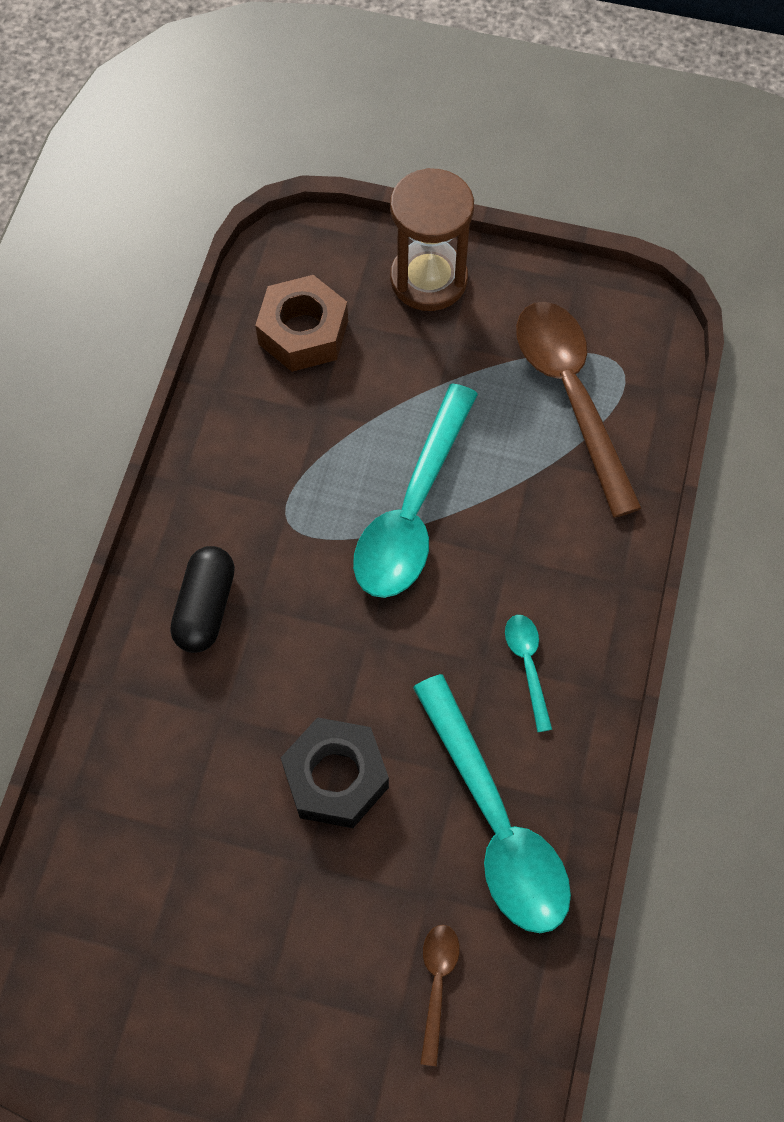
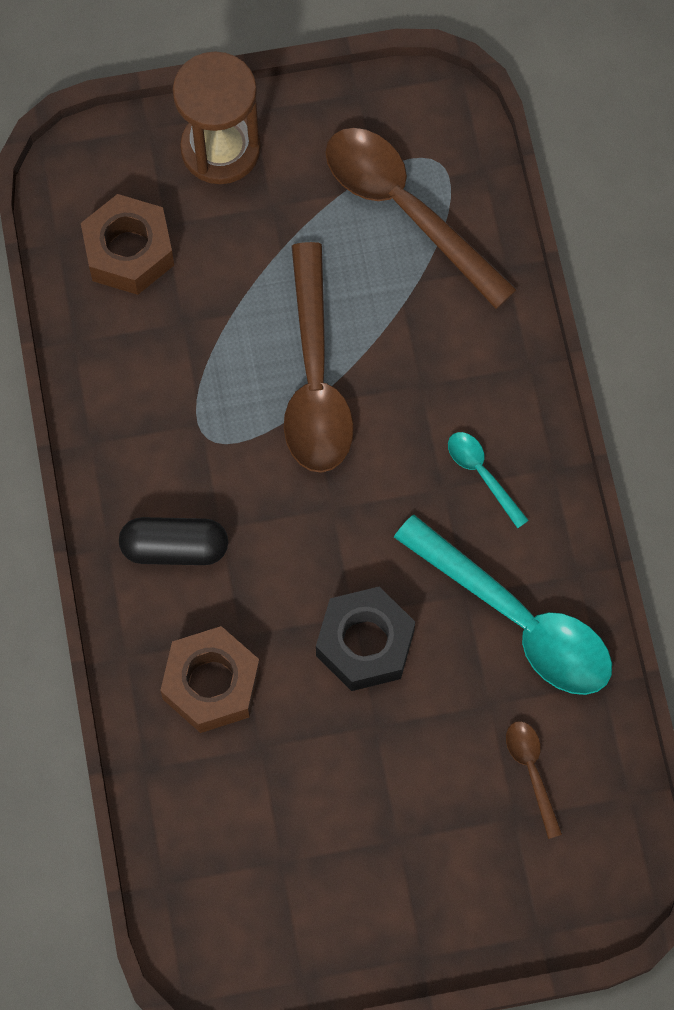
camera: 25 degrees left, 5 degrees up
(172, 750) = (211, 684): none -> brown nut
(206, 607) = (175, 548): black capsule -> black capsule turned 75 degrees counterclockwise
(413, 510) = (315, 378): turquoise spoon -> brown spoon

